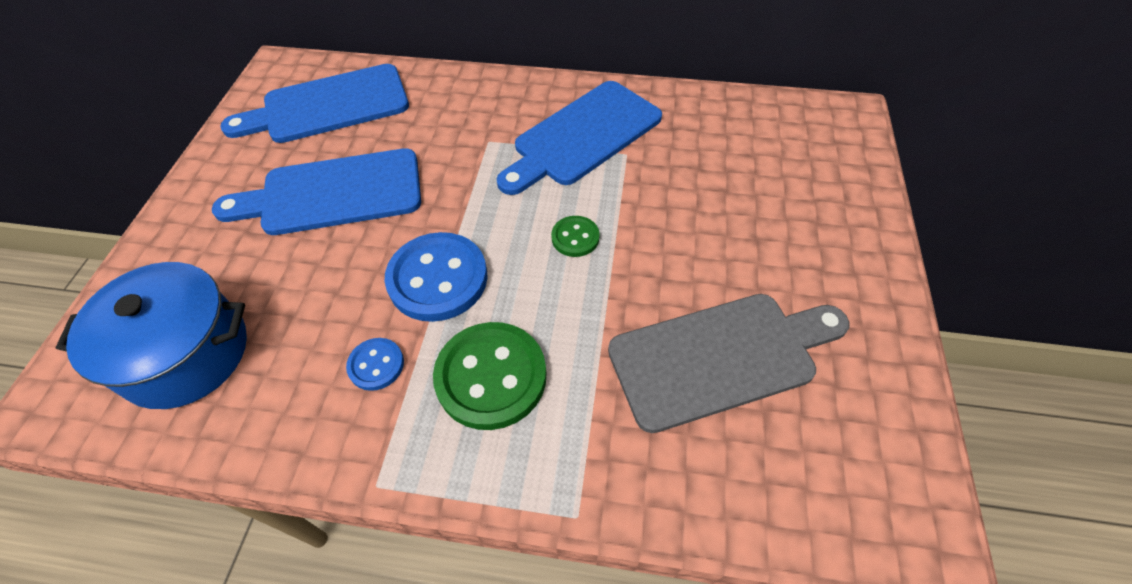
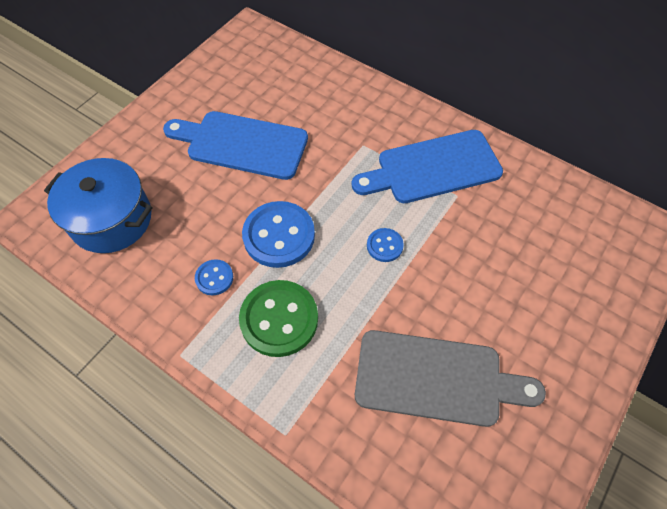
camera: 25 degrees right, 5 degrees up
(328, 106) = (268, 74): blue cutting board -> none
(575, 237) = (384, 246): green button -> blue button

